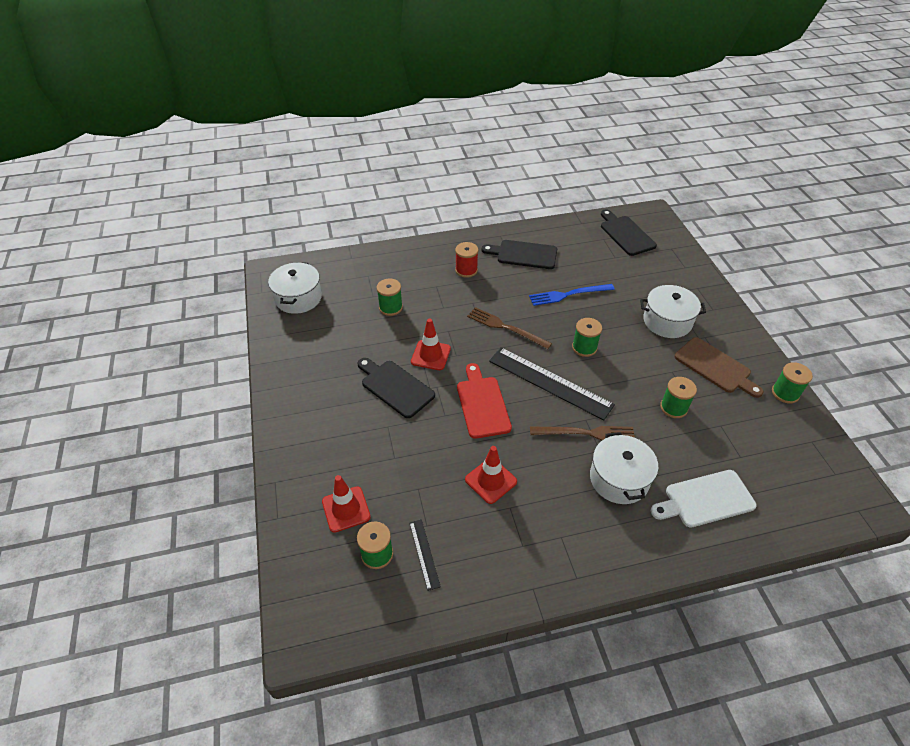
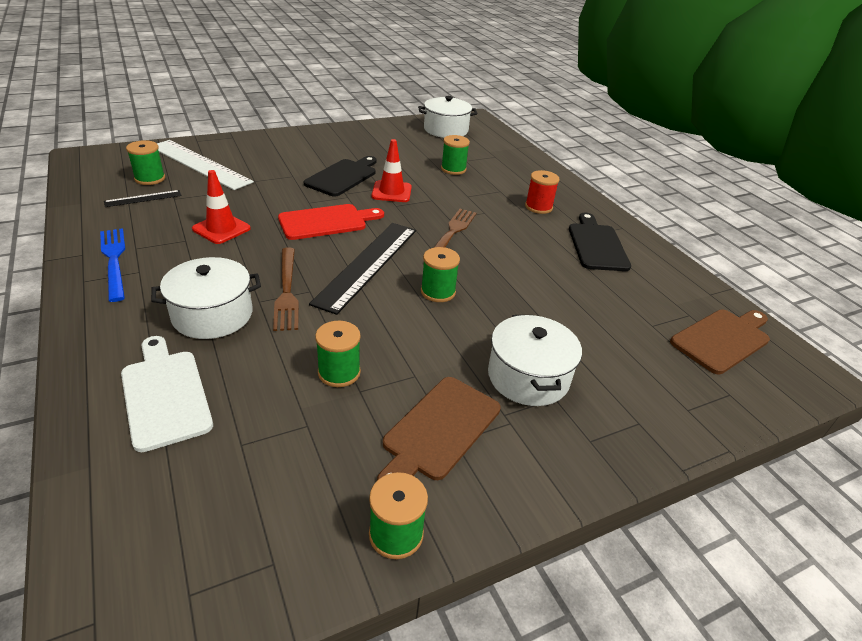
camera: 75 degrees right, 10 degrees down
(346, 509) = (200, 164): red traffic cone -> white ruler
(568, 294) = (537, 280): blue fork -> blue fork (114, 260)
(626, 234) = (722, 339): black cutting board -> brown cutting board

